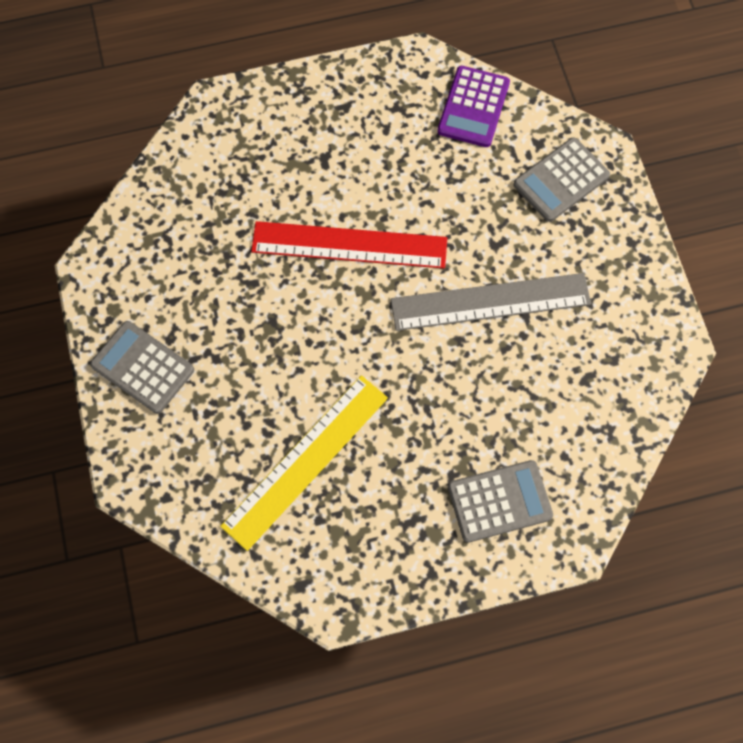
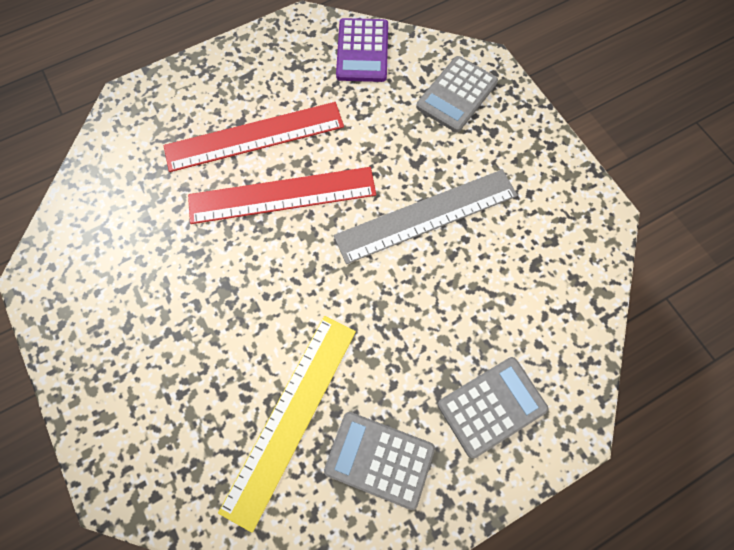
camera: 15 degrees left, 0 degrees up
(142, 367) = (104, 364): grey calculator -> grey calculator (379, 459)
(336, 176) = (254, 137): none -> red ruler

